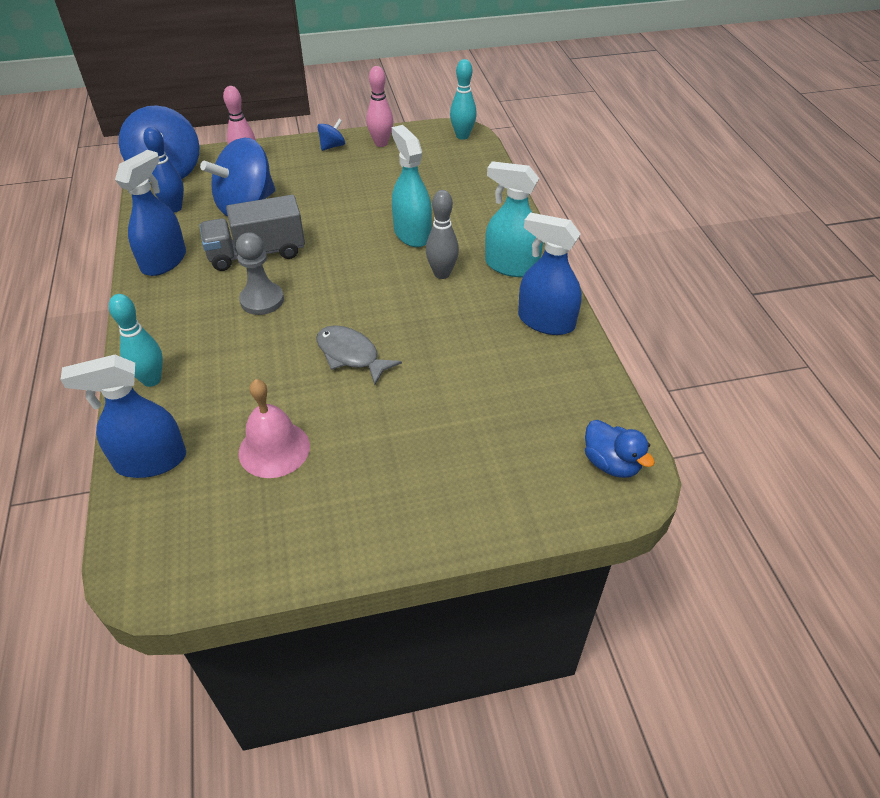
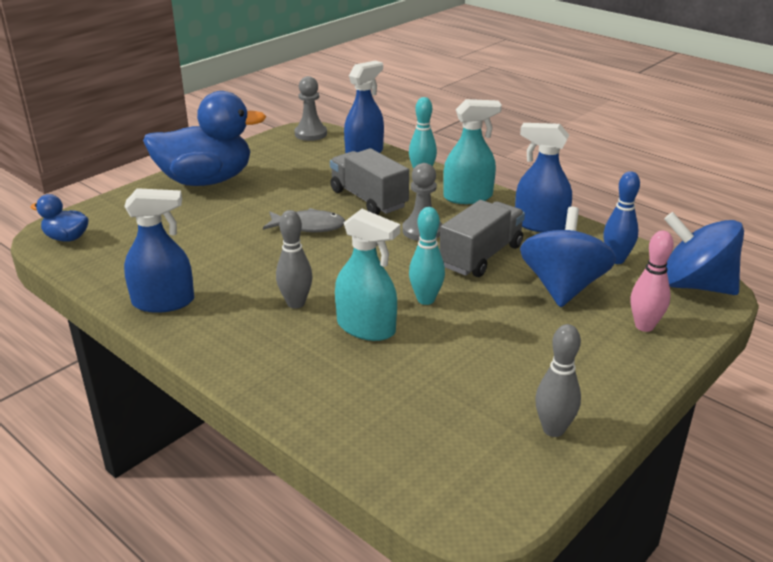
camera: 145 degrees right, 15 degrees down
(151, 561) = (310, 134): none -> grey pawn
(164, 261) = (540, 224): blue spray bottle -> blue spray bottle turned 120 degrees clockwise
(253, 367) = (368, 199): none -> grey truck
(274, 449) = (301, 176): pink bell -> none
(332, 146) = (602, 394): blue spinning top -> none
(381, 143) = (553, 429): pink bowling pin -> grey bowling pin
(390, 505) = (206, 181): none -> blue duck
(462, 136) = (464, 504): turquoise bowling pin -> turquoise bowling pin (426, 299)
(511, 266) = (232, 337): turquoise spray bottle -> turquoise spray bottle (468, 197)

